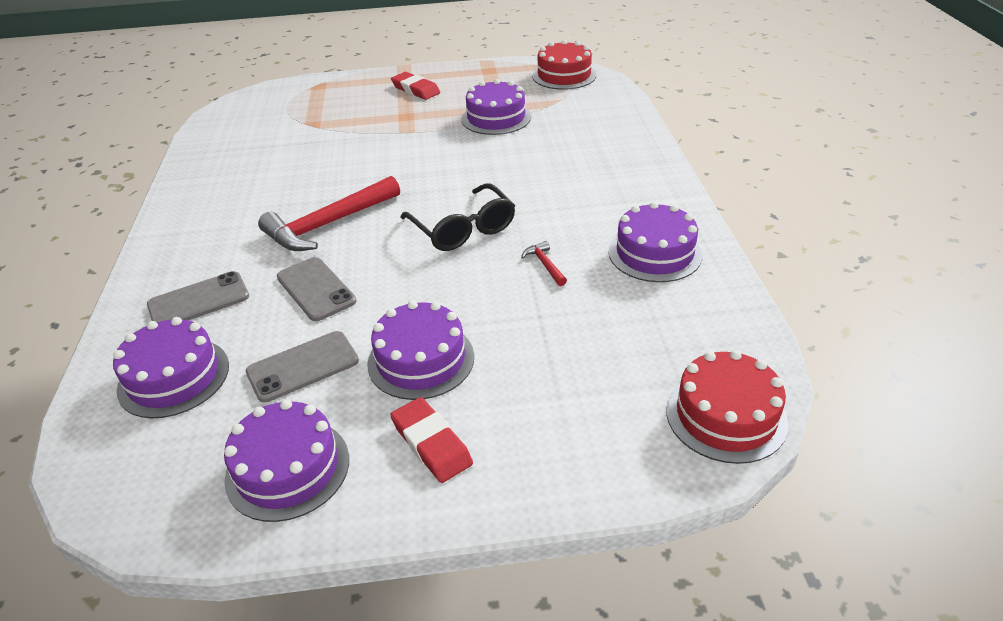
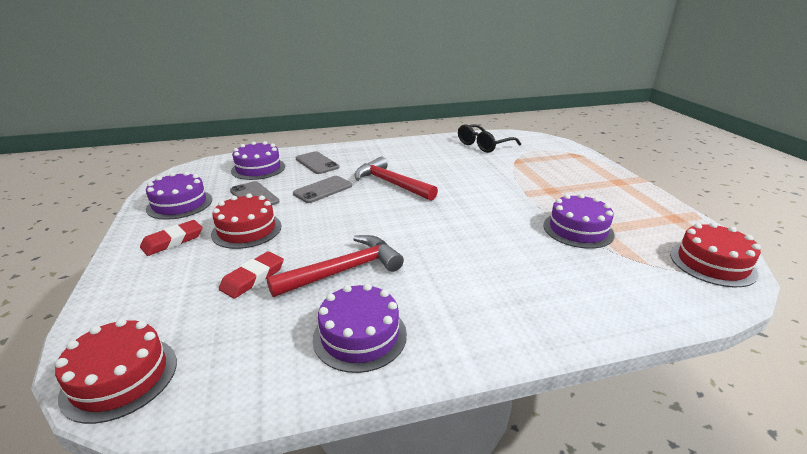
camera: 80 degrees right, 10 degrees down
(415, 89) = (601, 189): red eraser -> red eraser (253, 278)
(421, 360) = (247, 230): purple cake -> red cake
(463, 229) = (391, 230): black glasses -> black glasses (483, 145)
(544, 264) = (344, 270): red hammer -> red hammer, size x2.37

